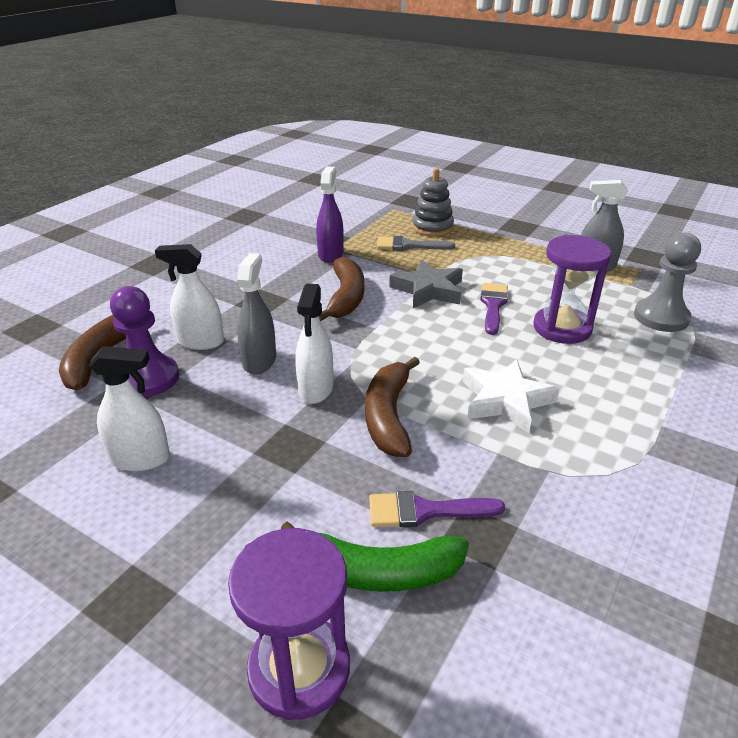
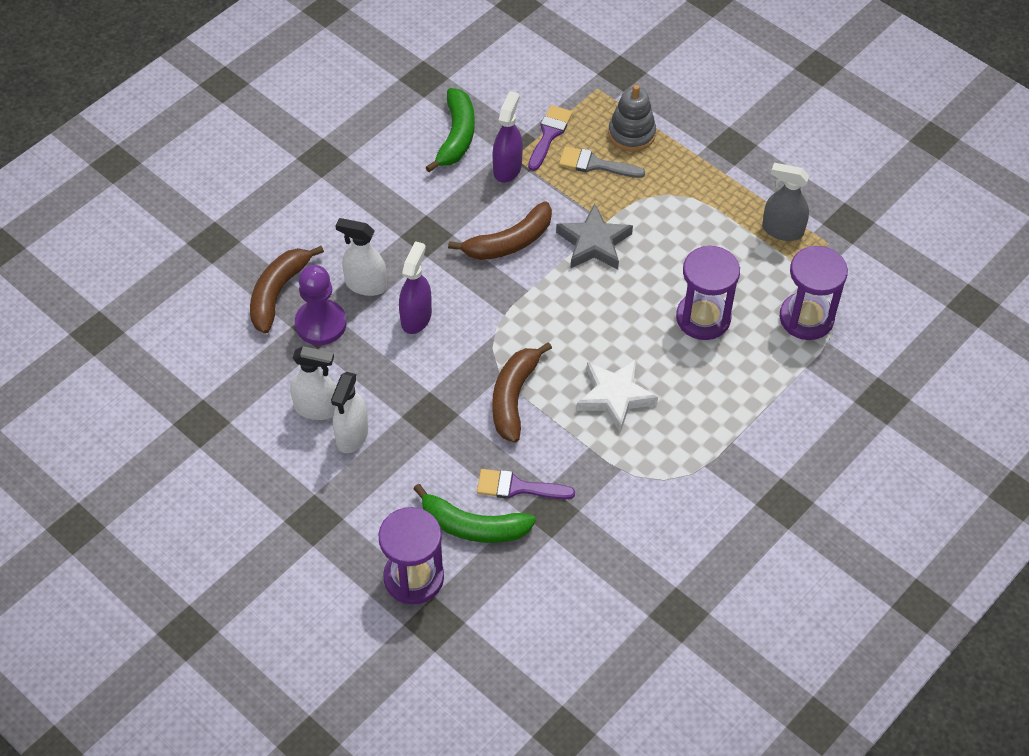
camera: 10 degrees right, 20 degrees up
(259, 361) = (416, 317): grey spray bottle -> purple spray bottle
(279, 241) = (456, 136): none -> green banana
(316, 389) = (460, 358): white spray bottle -> white spray bottle (352, 435)
(346, 297) = (509, 242): brown banana -> brown banana turned 45 degrees clockwise
(493, 305) = (650, 276): purple brush -> purple brush (549, 134)
(661, 317) = (806, 318): grey pawn -> purple hourglass

